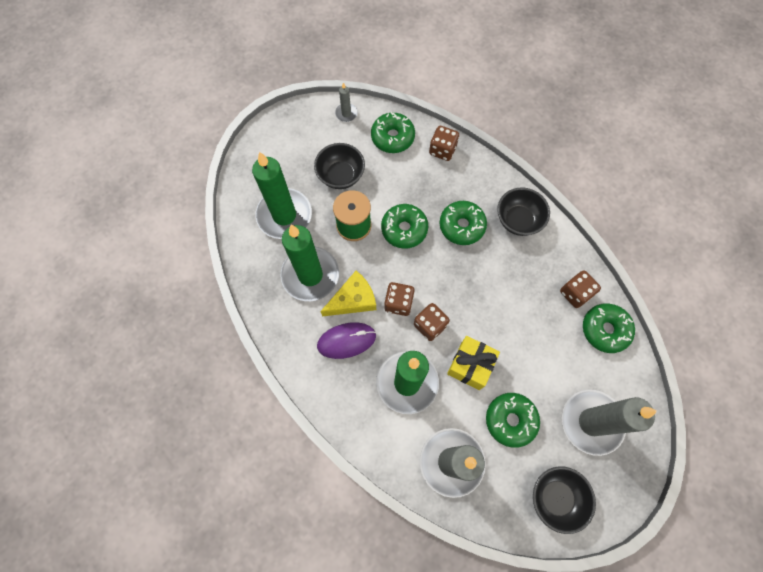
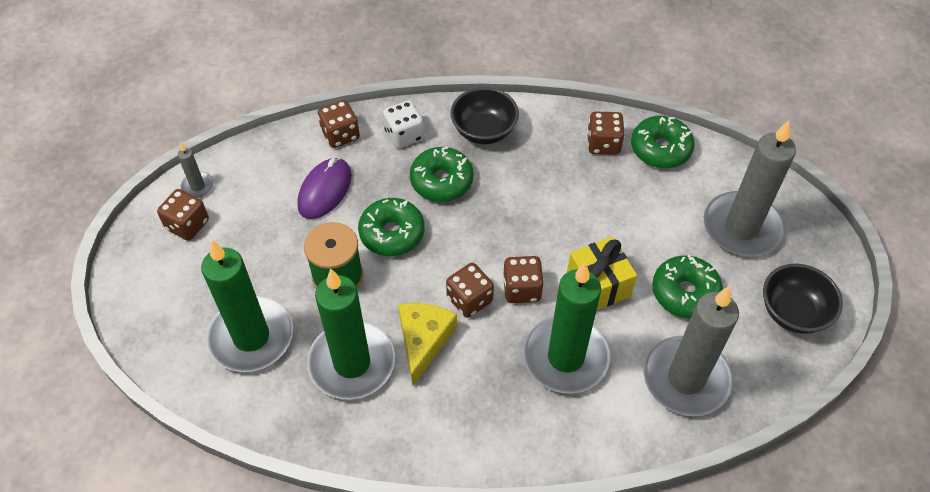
camera: 50 degrees left, 15 degrees down
(320, 130) = (187, 225): none -> brown dice
(341, 175) = (265, 246): black bowl -> none
(346, 341) = (465, 382): purple mouse -> purple mouse (325, 191)
(392, 137) = (276, 166): green donut -> none
(473, 181) = (404, 135): none -> white dice

